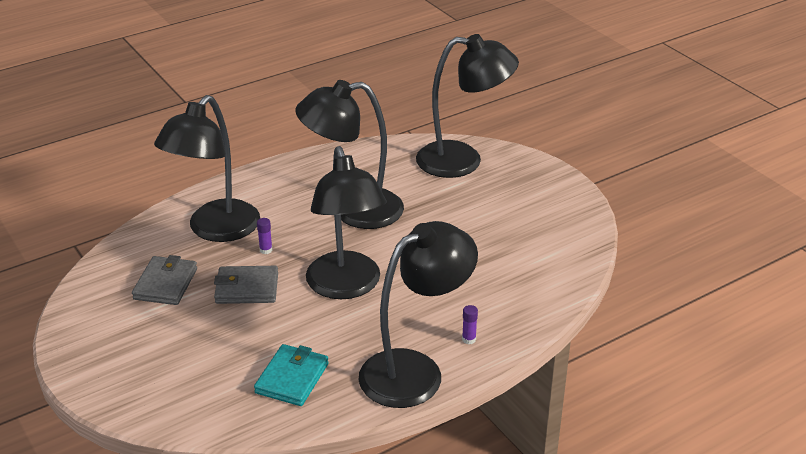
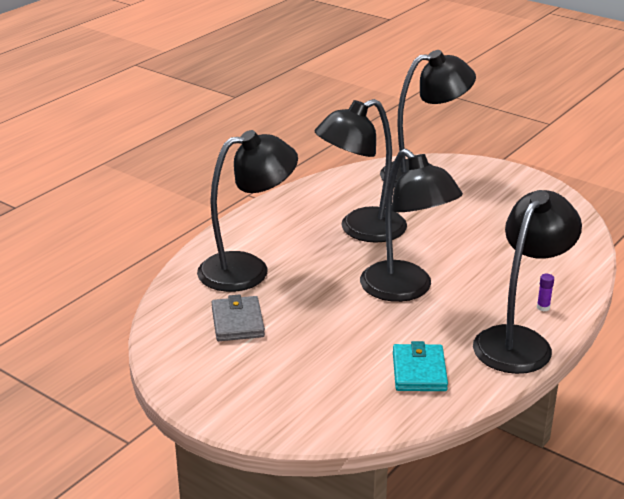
camera: 20 degrees left, 5 degrees down
(215, 230) = (247, 269): black lamp -> black lamp turned 120 degrees counterclockwise
(247, 288) = (317, 310): grey wallet -> none
(266, 250) = (308, 276): purple glue stick -> none

